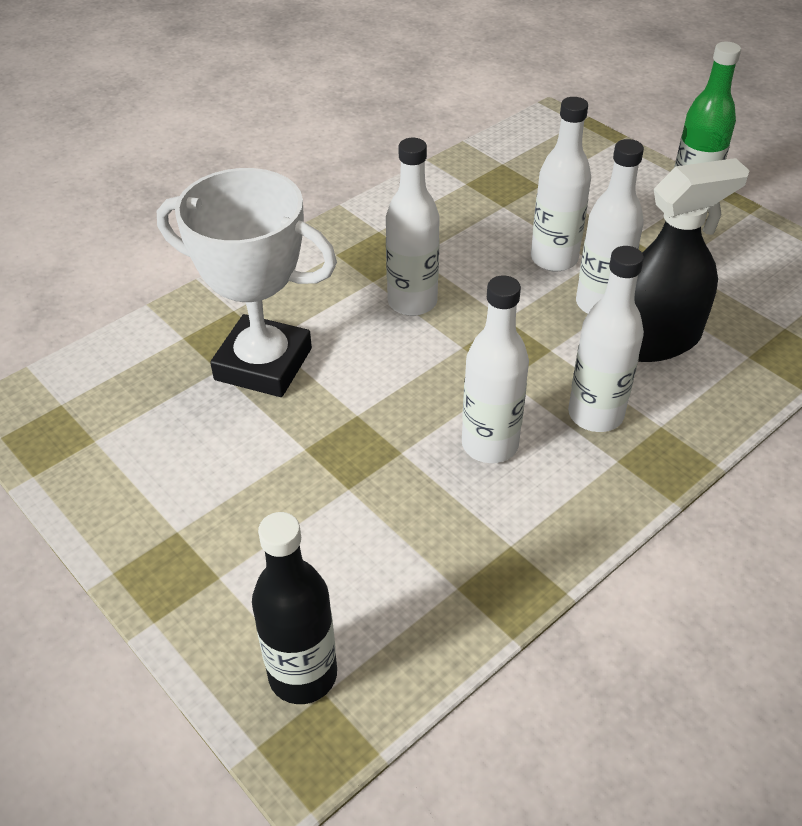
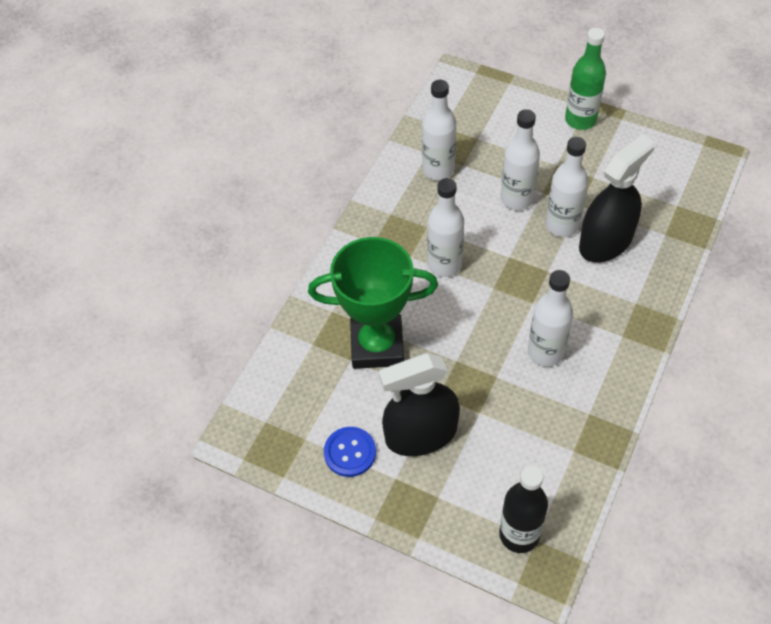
camera: 20 degrees left, 10 degrees up
(139, 476) = (350, 452): none -> blue button
(249, 487) = (421, 434): none -> black spray bottle
(263, 364) = (377, 345): white trophy -> green trophy
(595, 414) = (596, 309): white bottle -> white bottle (438, 170)

